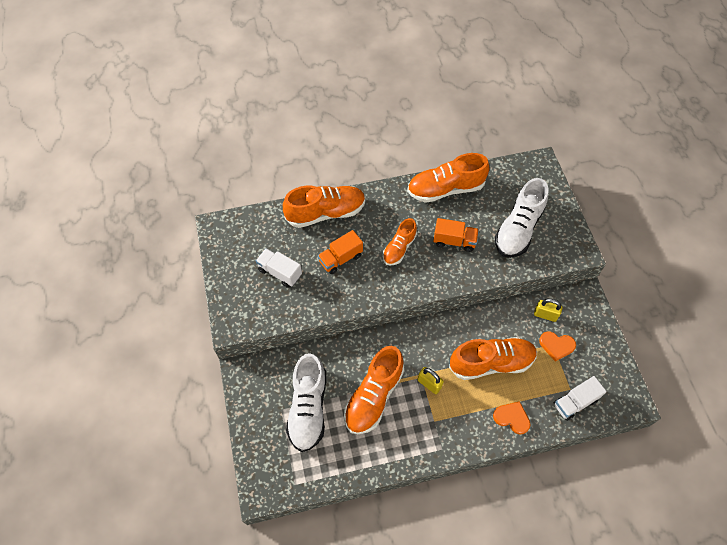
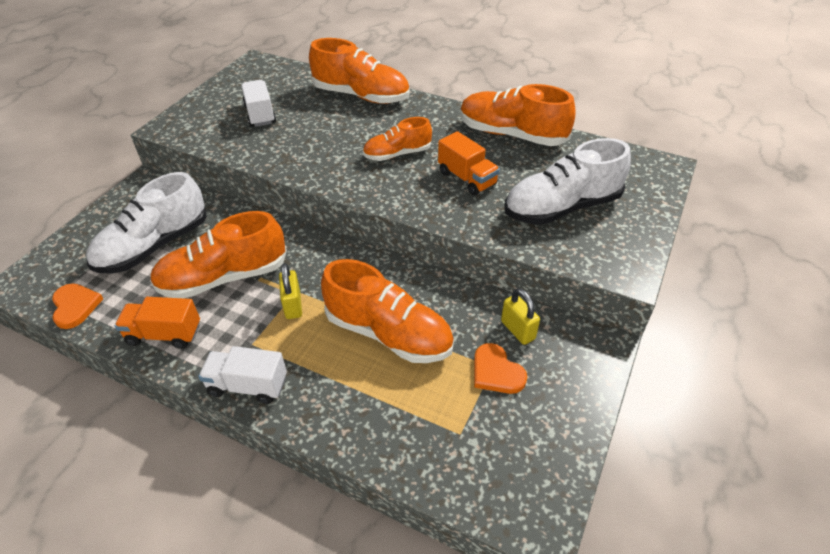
camera: 40 degrees right, 15 degrees down
(341, 258) = (328, 133): orange truck -> orange truck (164, 334)
(512, 418) = (343, 408): orange heart -> orange heart (75, 306)
(575, 402) = (448, 454): white truck -> white truck (248, 385)

